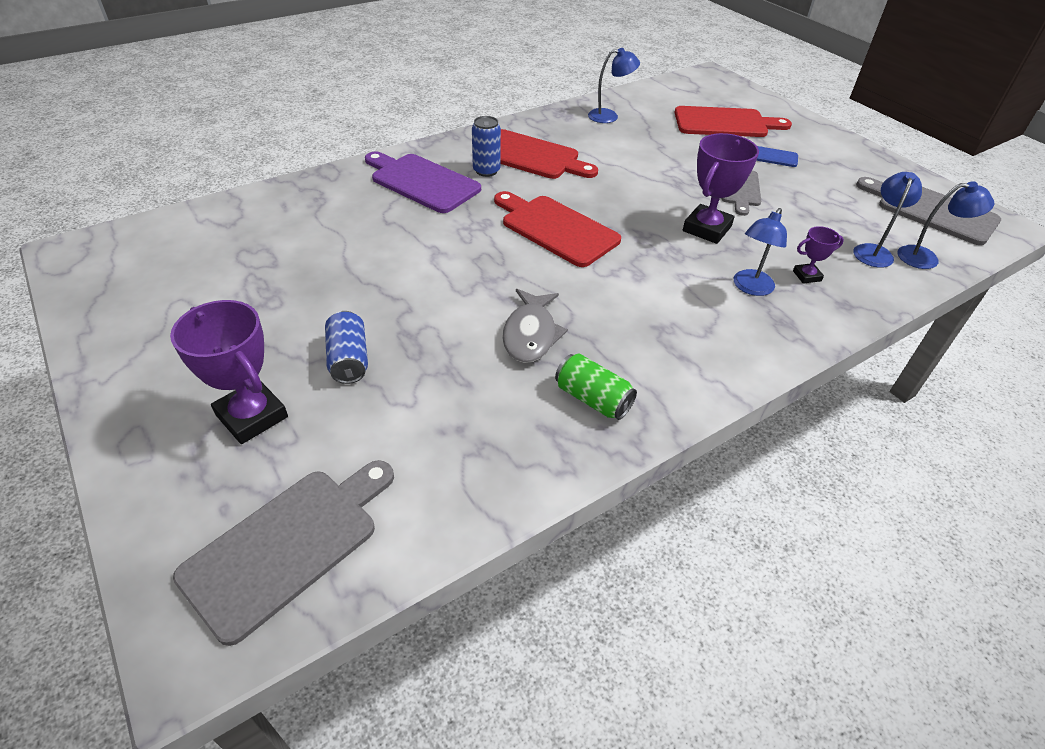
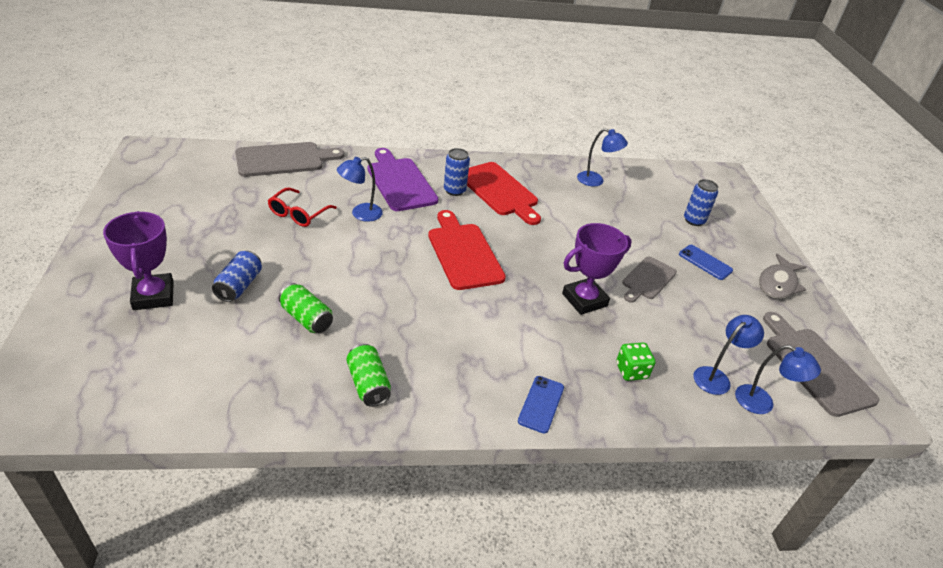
camera: 25 degrees right, 5 degrees down
(288, 545) = (104, 382): grey cutting board -> grey cutting board (284, 160)
(341, 255) = (298, 214): none -> red glasses
(461, 361) = (306, 318): none -> green can
(530, 334) = (370, 321): grey fish -> grey fish (778, 284)
(725, 123) = (694, 220): red cutting board -> blue can
(750, 288) = (572, 360): blue lamp -> blue lamp (360, 214)
(765, 341) = (541, 404): none -> blue phone
(807, 276) = (631, 371): purple trophy -> green dice

